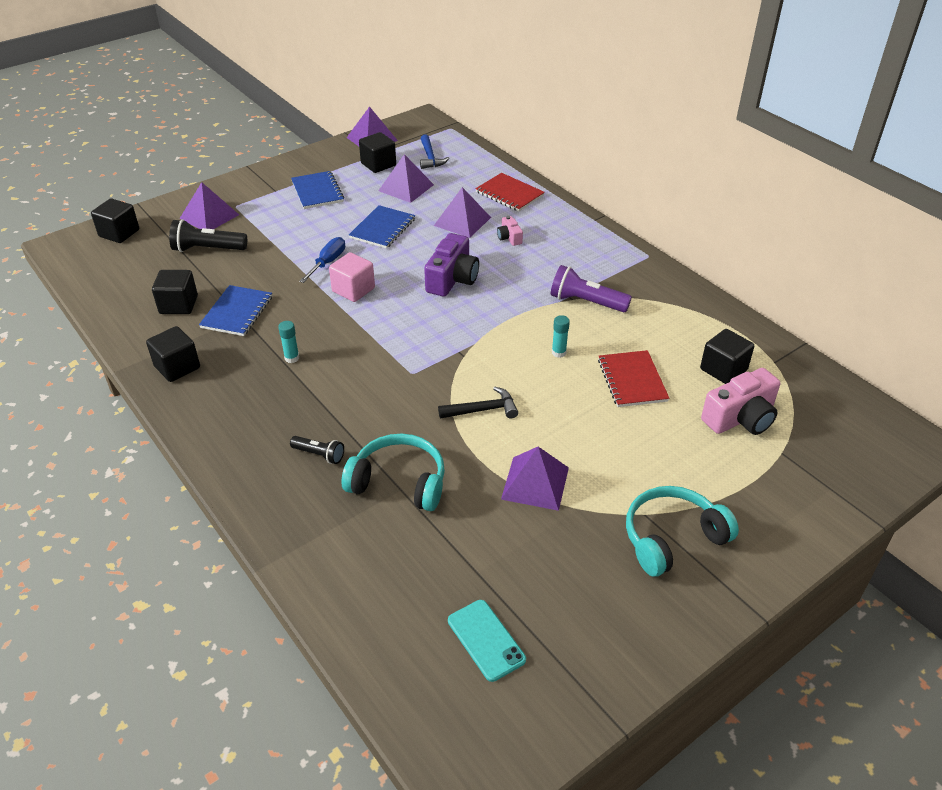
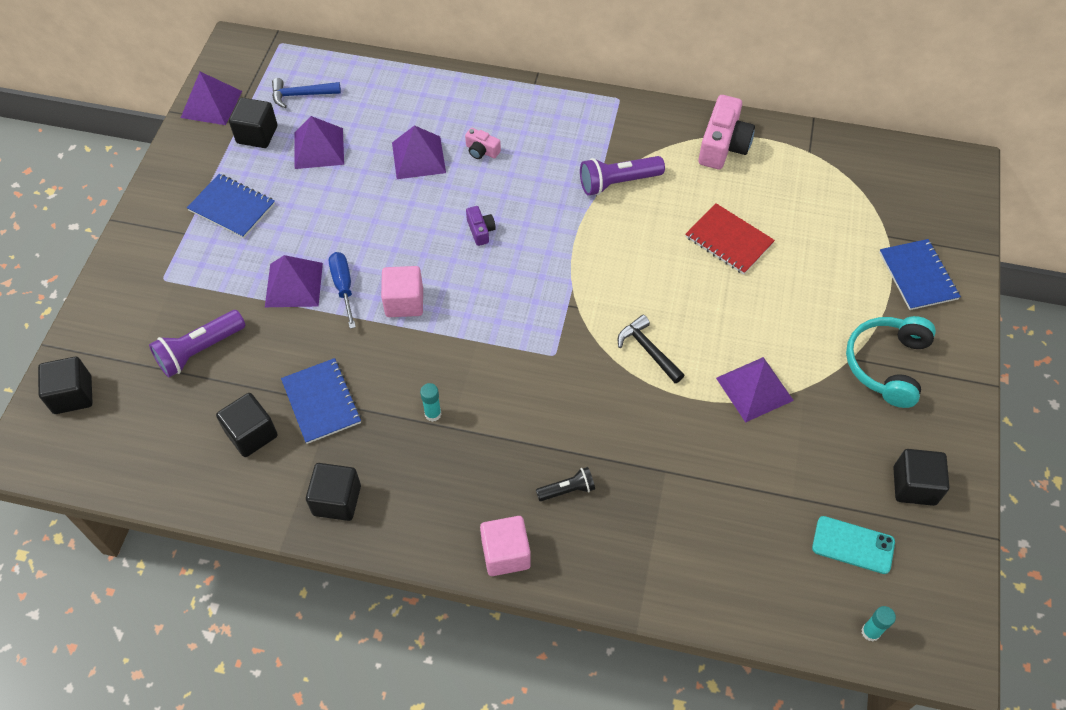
camera: 40 degrees left, 15 degrees up
(207, 249) = (199, 350): black flashlight -> purple flashlight
(209, 216) = (150, 310): purple pyramid -> purple pyramid (294, 284)
(232, 463) = (506, 554): none -> pink cube
(382, 228) = (352, 213): blue notebook -> blue notebook (918, 276)
(399, 482) = (657, 466): turquoise headphones -> none
(430, 157) = (301, 95): blue hammer -> blue hammer turned 135 degrees clockwise
(452, 279) = (480, 230): purple camera -> purple camera, size x0.51
(482, 410) = (648, 350): black hammer -> black hammer turned 75 degrees counterclockwise
(509, 194) = (428, 97): red notebook -> none
(558, 353) = (648, 251): turquoise glue stick -> turquoise glue stick (870, 632)
(723, 370) = (782, 184): black cube -> black cube (914, 486)
(740, 418) = (834, 223): pink camera -> pink camera (723, 145)

